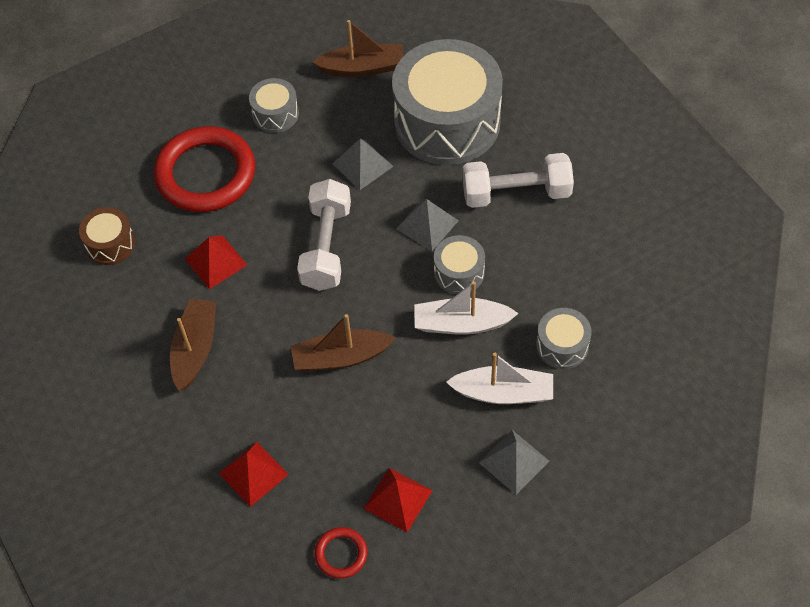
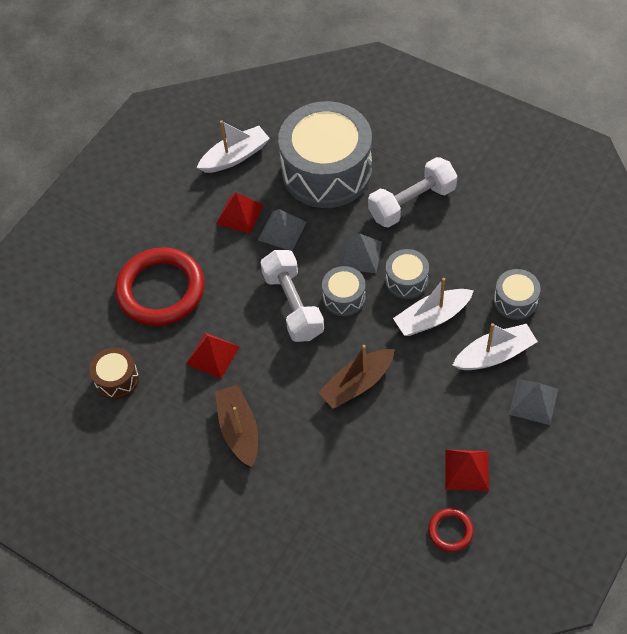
camera: 25 degrees left, 0 degrees up
(253, 473) = (345, 503): red pyramid -> red pyramid (239, 214)
(275, 114) = (188, 220): grey drum -> grey drum (344, 297)
(362, 68) = (235, 156): brown boat -> white boat

